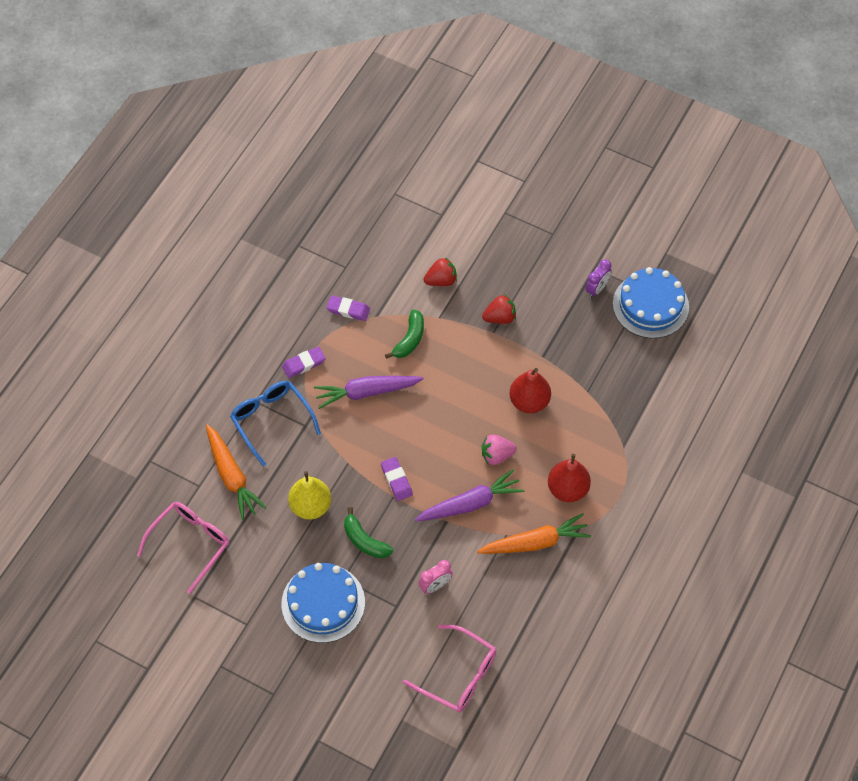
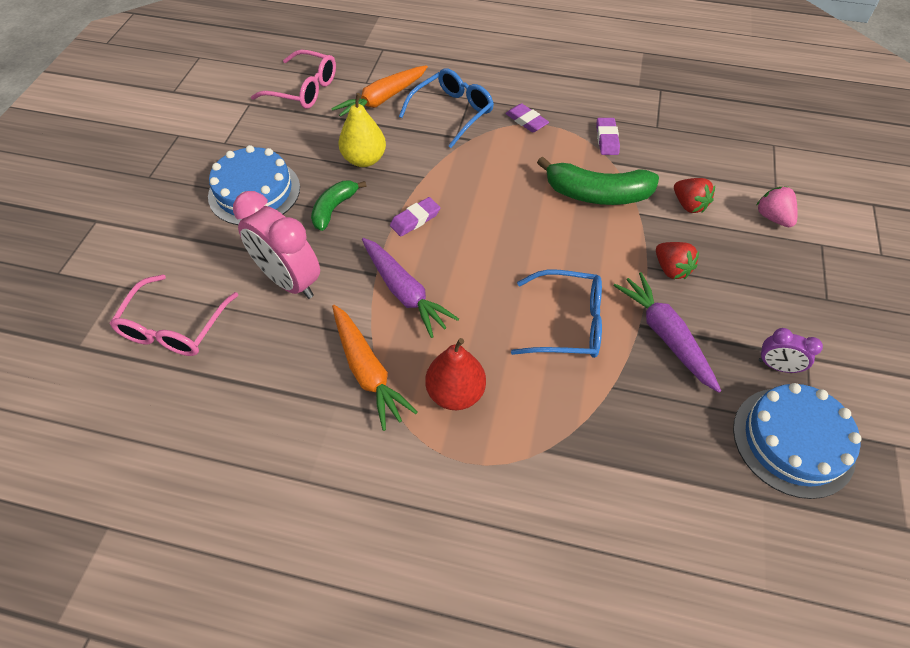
camera: 75 degrees right, 5 degrees down
(367, 392) = (514, 173): purple carrot -> purple carrot (665, 335)
(410, 339) = (597, 194): green banana -> green banana, size x1.64
(435, 585) = (289, 281): pink clock -> pink clock, size x2.01
(496, 455) = (478, 305): pink strawberry -> pink strawberry (772, 217)
(529, 402) = (567, 323): red pear -> blue glasses

